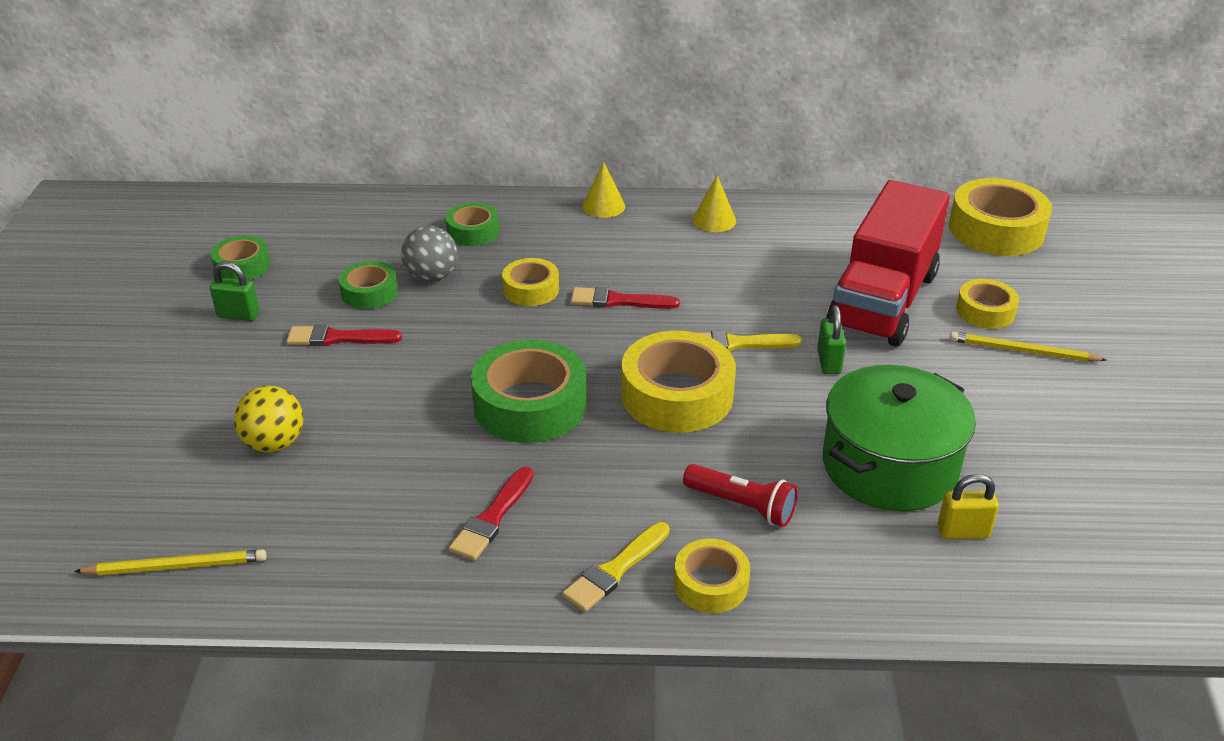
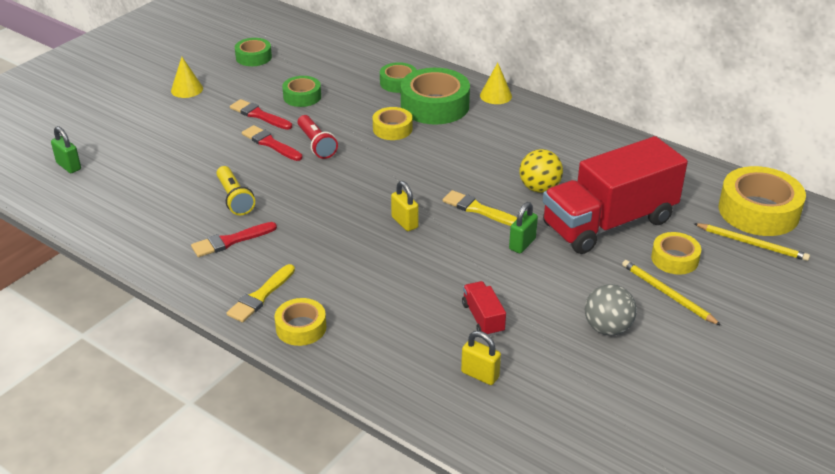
camera: 35 degrees right, 0 degrees up
(177, 566) = (68, 195): yellow pencil -> yellow pencil (752, 244)
(238, 315) = (223, 83): green padlock -> green padlock (69, 166)
(274, 443) = (170, 157): yellow ball -> yellow ball (539, 188)
(431, 277) = (345, 100): grey ball -> grey ball (607, 328)
(432, 460) = (234, 198): none -> yellow flashlight
(530, 405) = (317, 192): green tape -> green tape (435, 105)
(615, 570) = (260, 296): yellow brush -> yellow brush turned 45 degrees counterclockwise
(618, 301) = (436, 155): red brush -> red brush (270, 143)
(677, 395) = (404, 222): yellow tape -> yellow padlock
(714, 220) = (557, 130): yellow cone -> yellow cone (187, 89)
(741, 505) = (367, 297): red flashlight -> red flashlight (316, 144)
(889, 466) = (483, 318): green pot -> red truck

